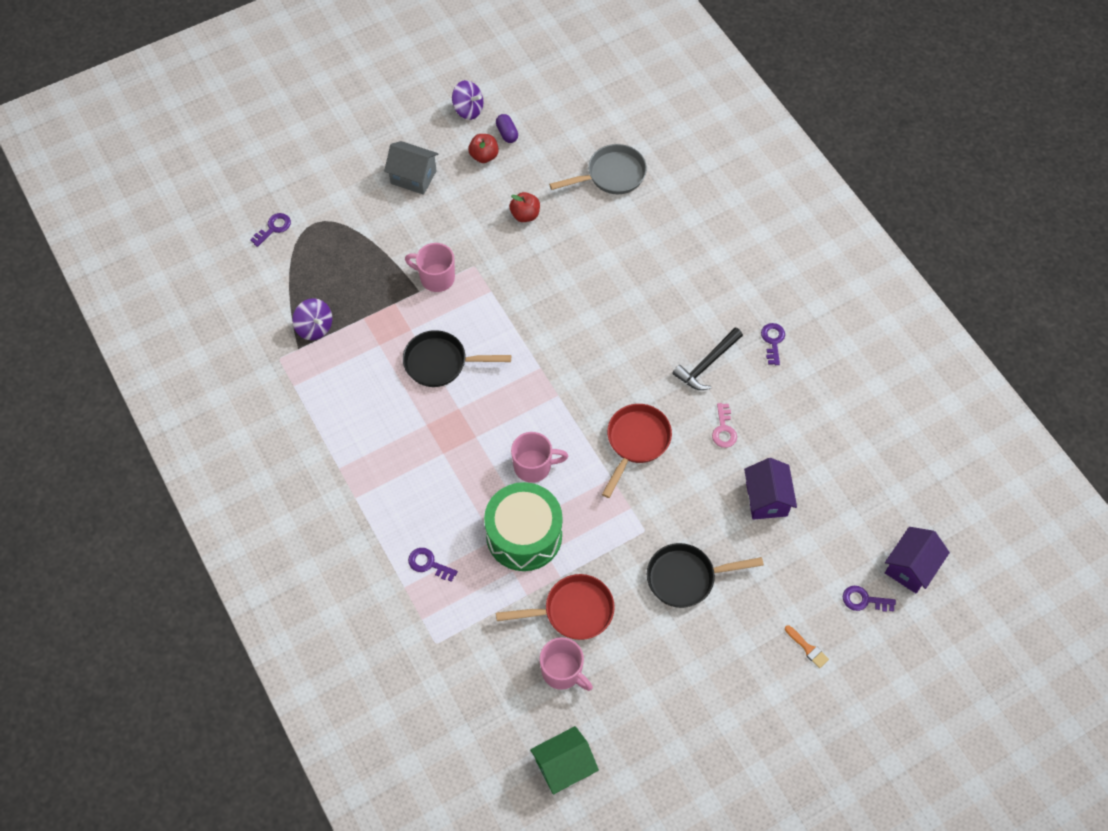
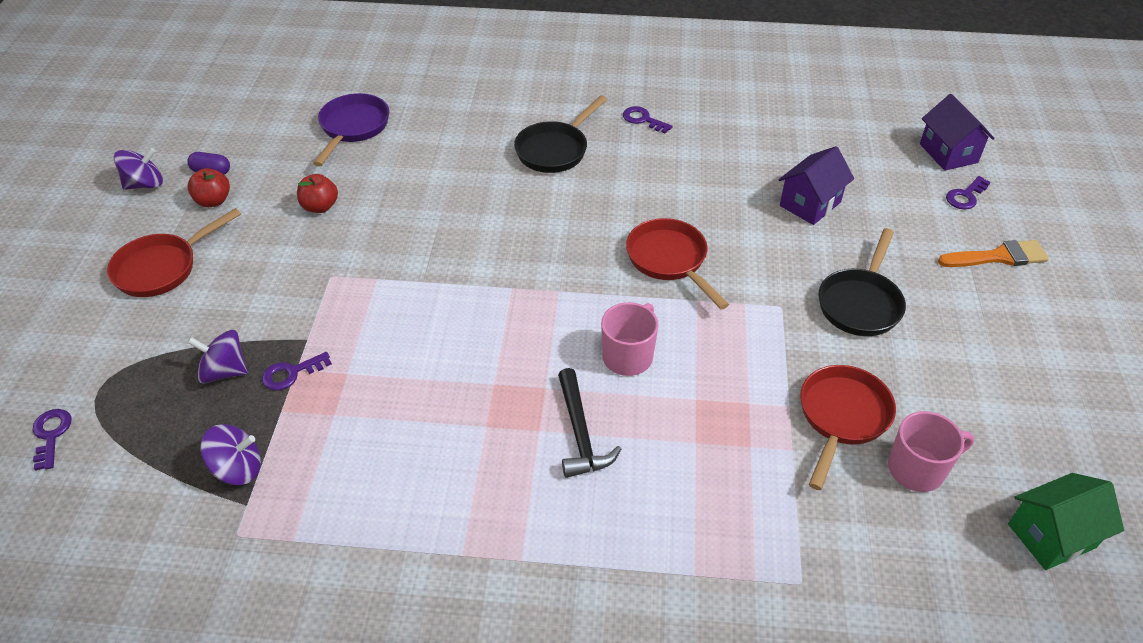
camera: 55 degrees left, 15 degrees down
(367, 270) = (224, 371): none -> purple spinning top
(413, 177) = (162, 268): grey house -> red pan
(428, 564) = (680, 528): purple key -> purple key (291, 373)
(436, 278) = (308, 315): pink mug -> none
(441, 363) = (419, 369): black pan -> black pan (555, 150)
(524, 535) = (710, 411): green drum -> none
(564, 766) = (1051, 536): green house -> green house turned 60 degrees clockwise
(611, 175) = (353, 128): grey pan -> purple pan
(707, 364) = (627, 170): black hammer -> black hammer (580, 433)
(724, 429) = (709, 194): pink key -> none
(766, 499) = (810, 204): purple house -> purple house turned 75 degrees counterclockwise
(807, 648) = (998, 257): orange brush -> orange brush, size x1.75

